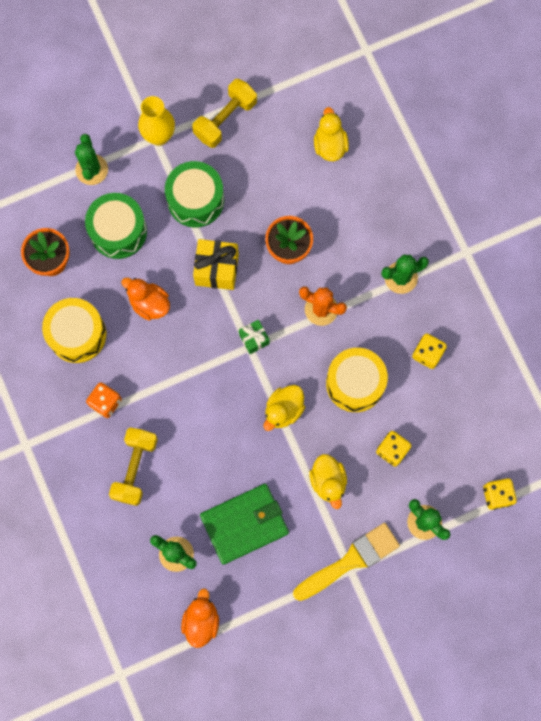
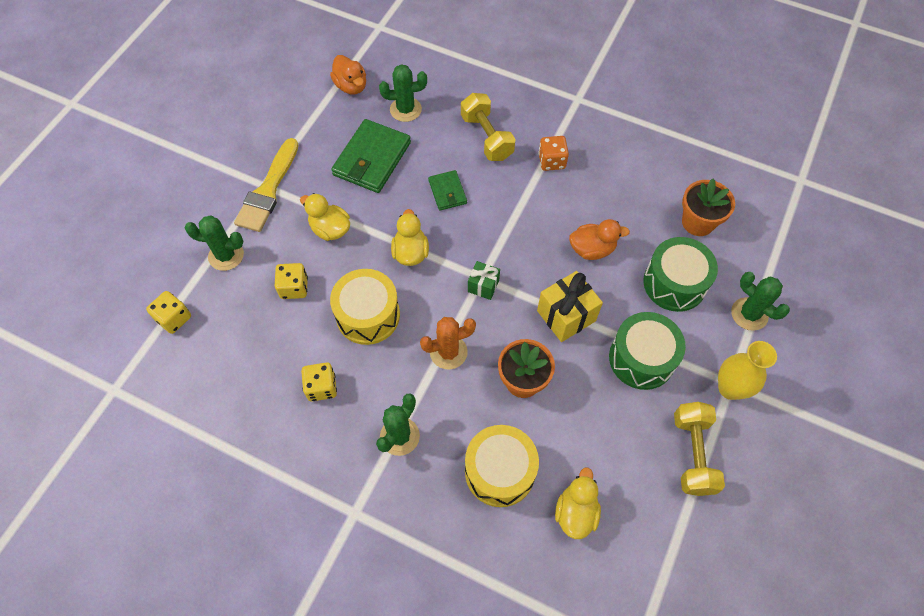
camera: 140 degrees right, 15 degrees down
(77, 334) = (621, 188): yellow drum -> yellow drum (499, 471)
(211, 441) = (447, 192): none -> green wallet
(330, 145) = (575, 512): yellow duck -> yellow duck turned 120 degrees counterclockwise

